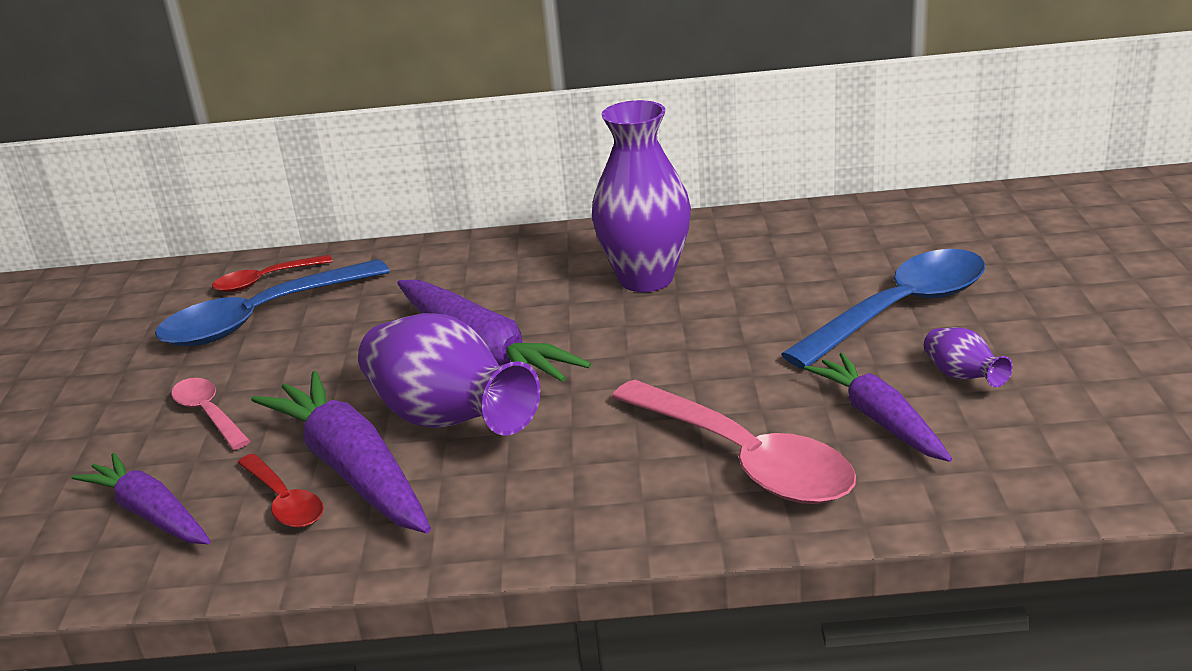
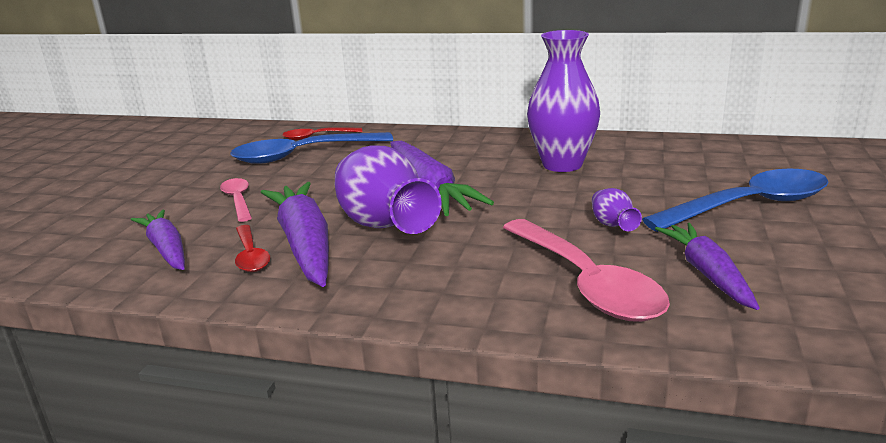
camera: 15 degrees right, 5 degrees down
(962, 377) = (788, 255): purple vase -> purple vase (613, 225)

